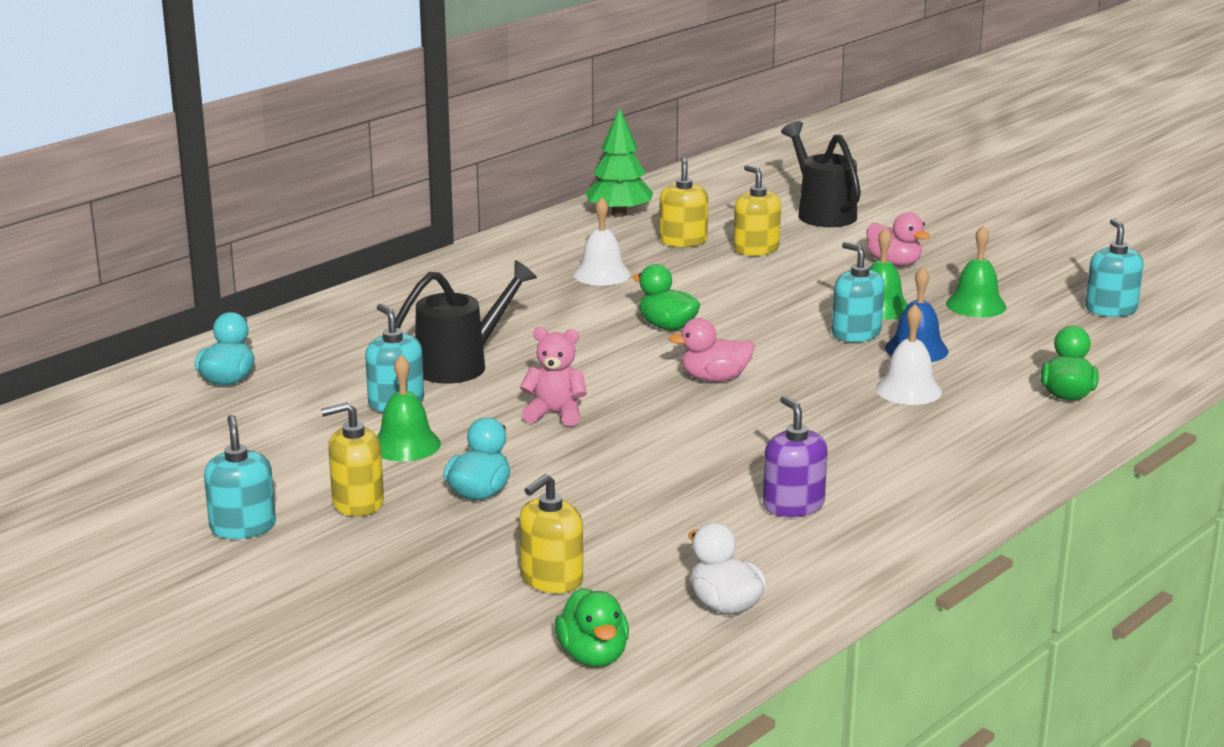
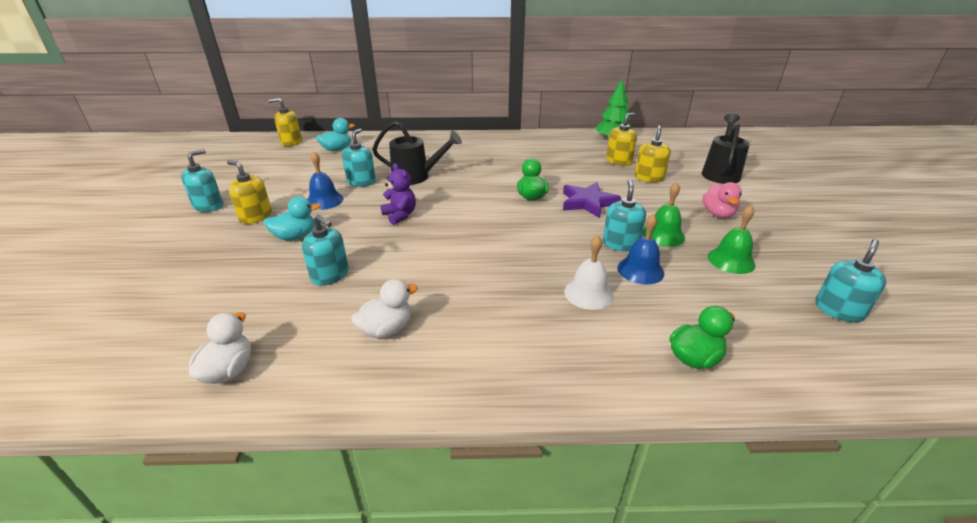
camera: 45 degrees right, 10 degrees up
(405, 444) = (324, 200): green bell -> blue bell
(551, 579) = (217, 297): yellow soap dispenser -> yellow soap dispenser (291, 142)
(555, 414) = (400, 215): pink teddy bear -> purple teddy bear
(593, 656) = (129, 355): green duck -> none
(602, 274) = (551, 162): white bell -> none
(625, 501) = (330, 275): none -> turquoise soap dispenser
(714, 378) = (499, 233): pink duck -> none
(744, 306) = (588, 203): none -> purple star
(793, 505) = (386, 329): purple soap dispenser -> white duck

